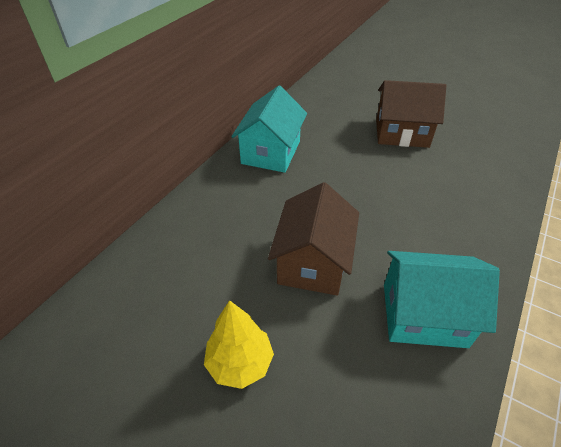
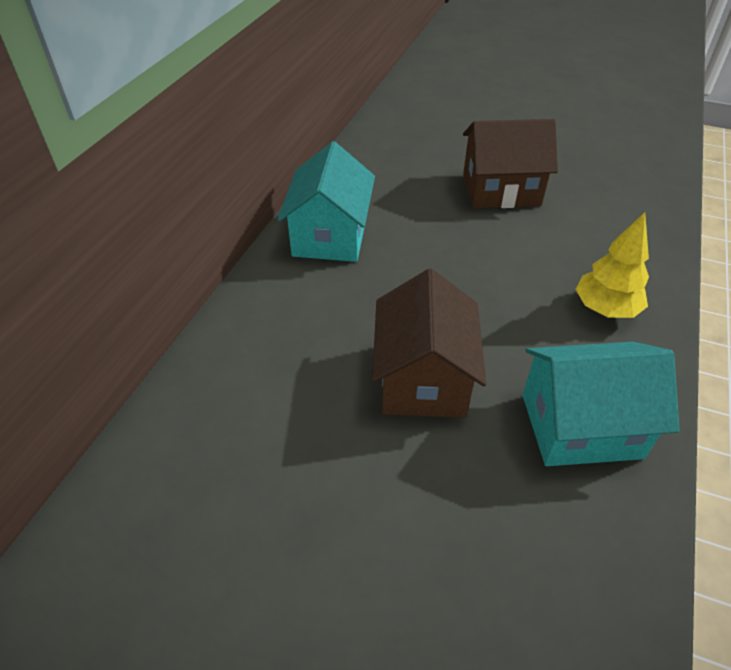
camera: 10 degrees left, 0 degrees up
(240, 362) = (358, 525): yellow tree -> yellow tree (605, 309)

